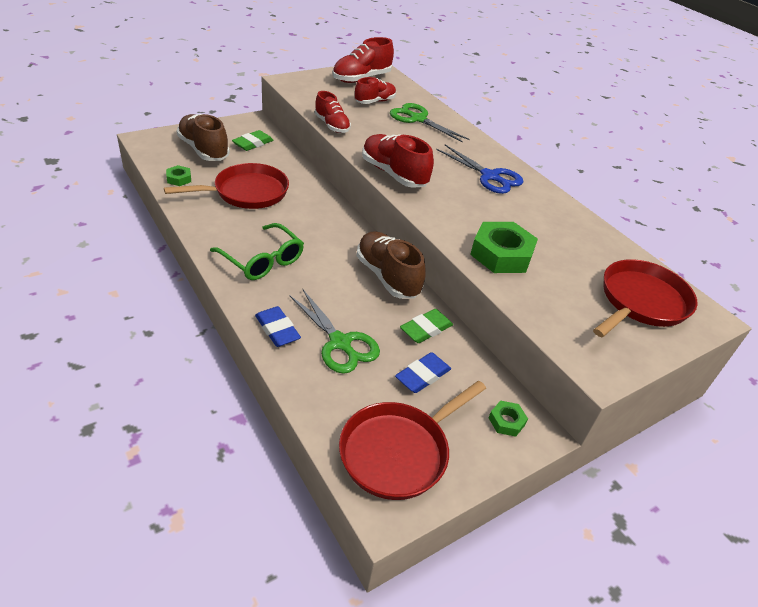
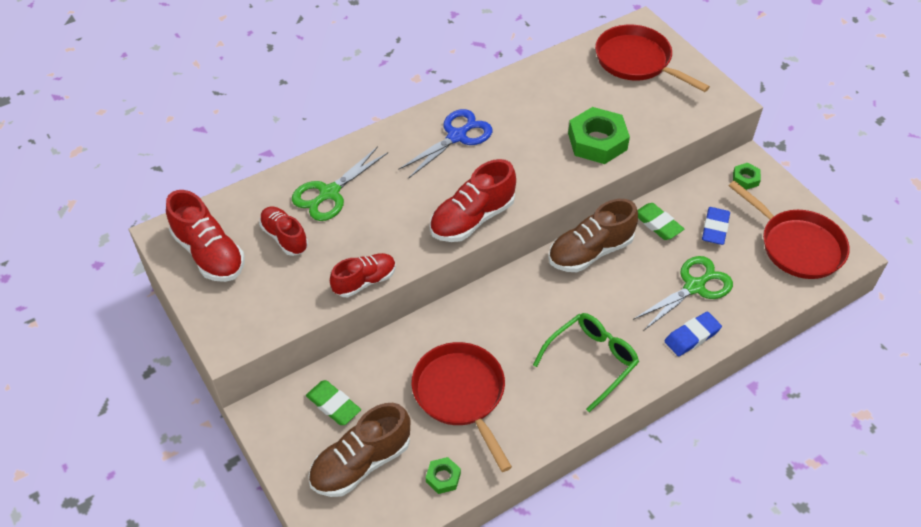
camera: 85 degrees left, 10 degrees up
(422, 375) = (715, 228): blue eraser -> blue eraser turned 60 degrees clockwise

